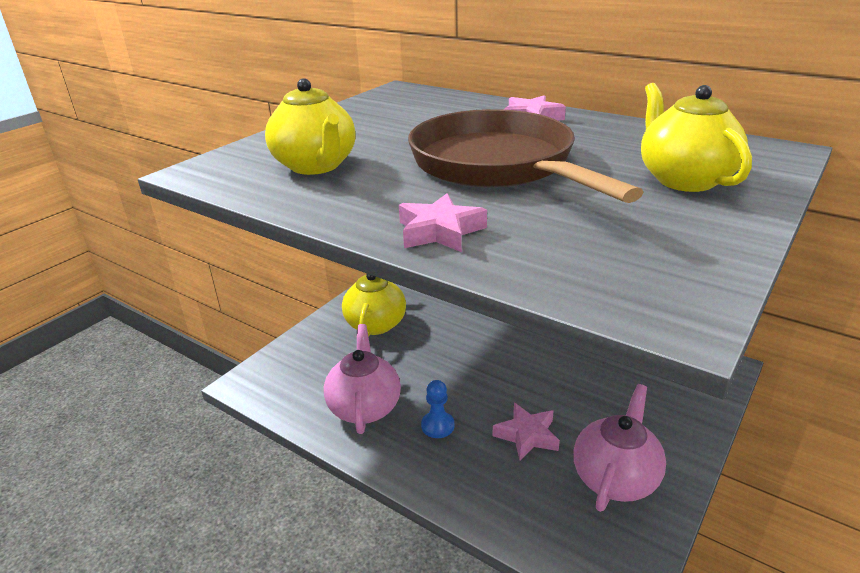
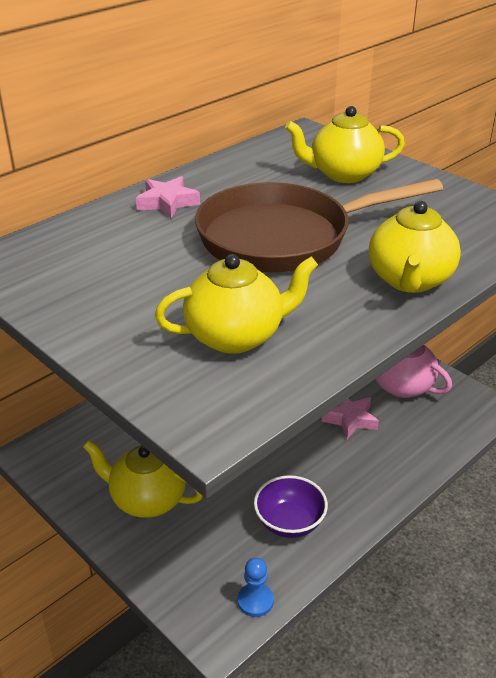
camera: 80 degrees left, 5 degrees up
(364, 407) = (289, 522): pink teapot -> purple bowl
(437, 426) = (327, 472): blue pawn -> blue pawn (255, 601)
(440, 231) = (409, 280): pink star -> yellow teapot

